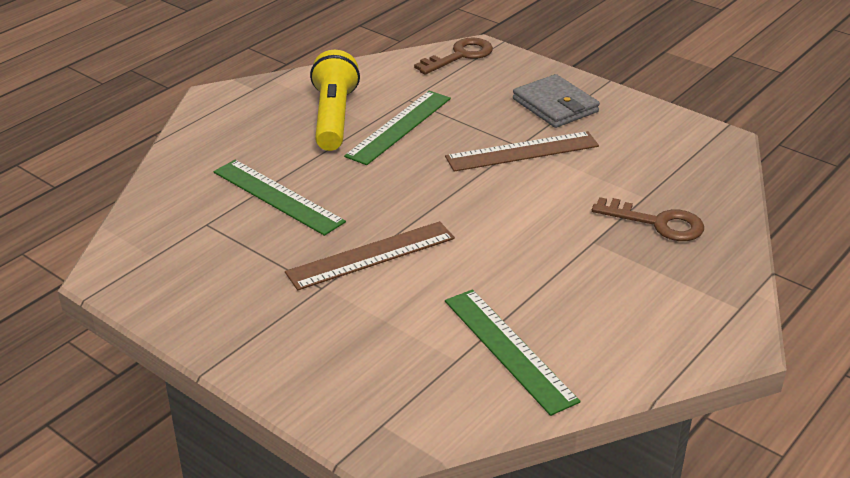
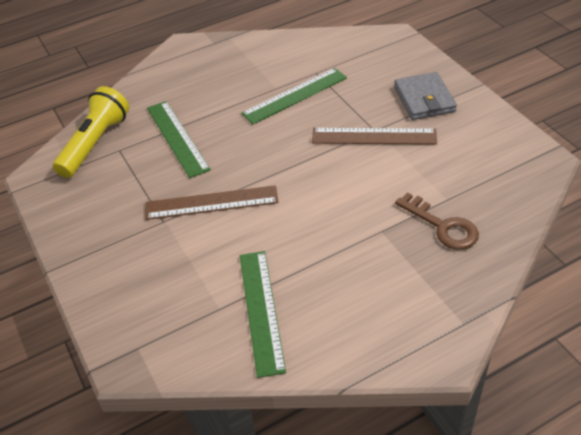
camera: 25 degrees right, 10 degrees up
(334, 118) = (253, 78): yellow flashlight -> yellow flashlight (95, 143)
(460, 56) = (376, 40): brown key -> none

